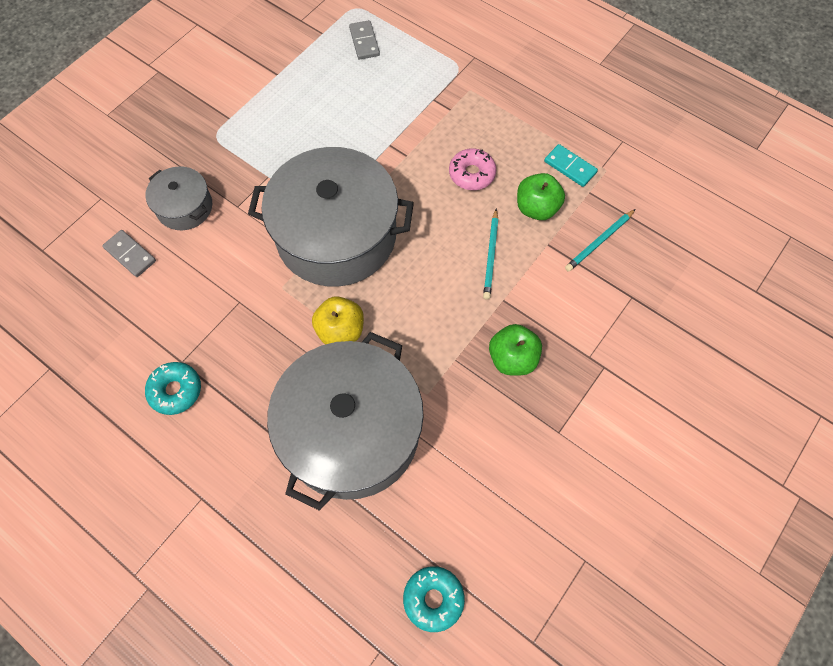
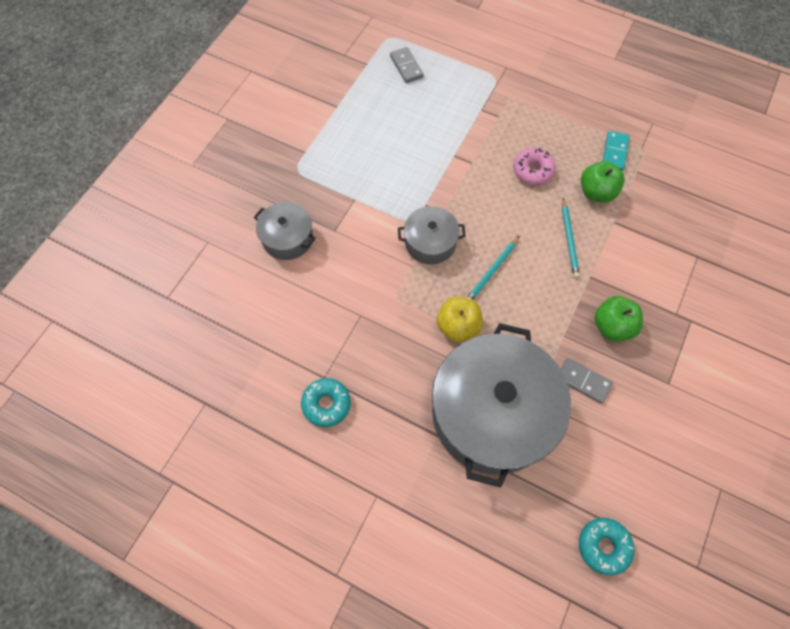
camera: 10 degrees left, 0 degrees up
(130, 255) = (250, 289): grey domino -> grey domino (583, 381)
(336, 235) = (430, 242): grey pot -> grey pot, size x0.48
(570, 167) = (615, 152): turquoise domino -> turquoise domino turned 75 degrees clockwise
(599, 242) = (657, 213): turquoise pencil -> turquoise pencil (492, 271)

